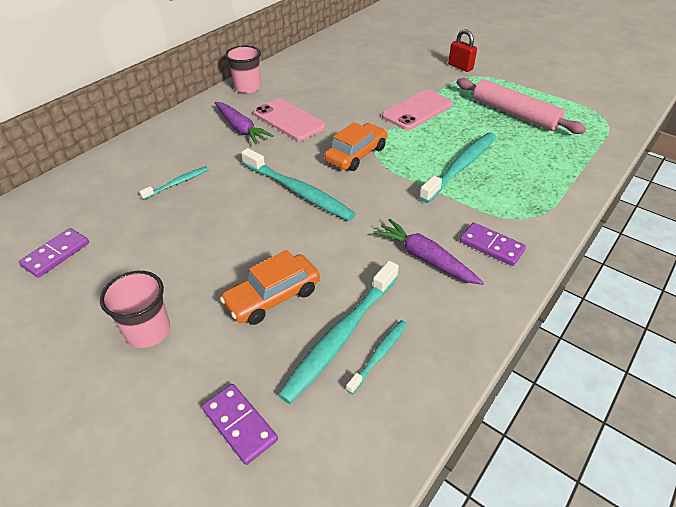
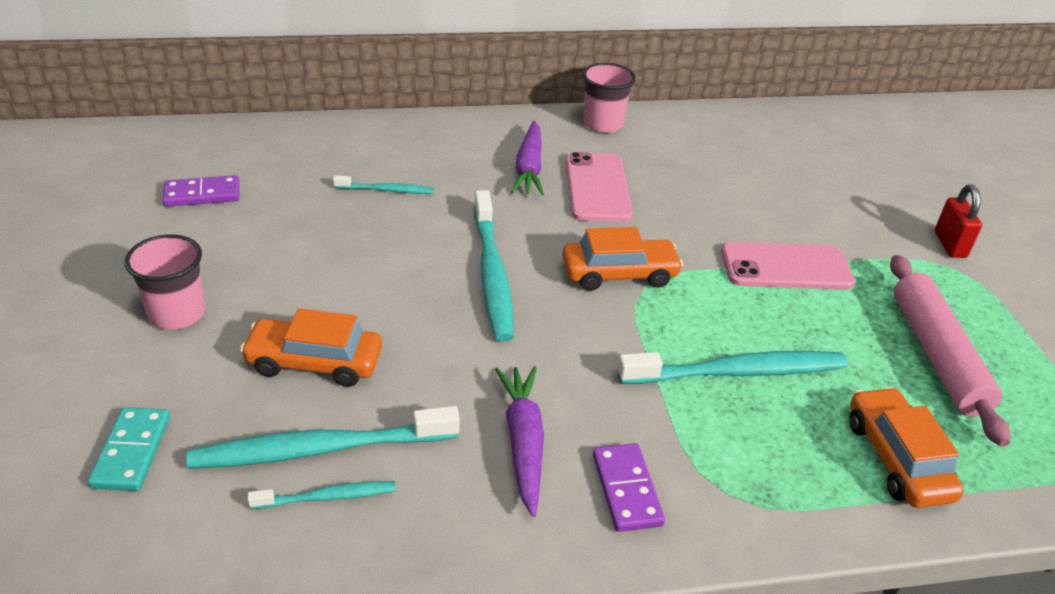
camera: 40 degrees right, 5 degrees down
(240, 424) = (132, 451): purple domino -> turquoise domino
(555, 162) = (897, 458): none -> orange car

